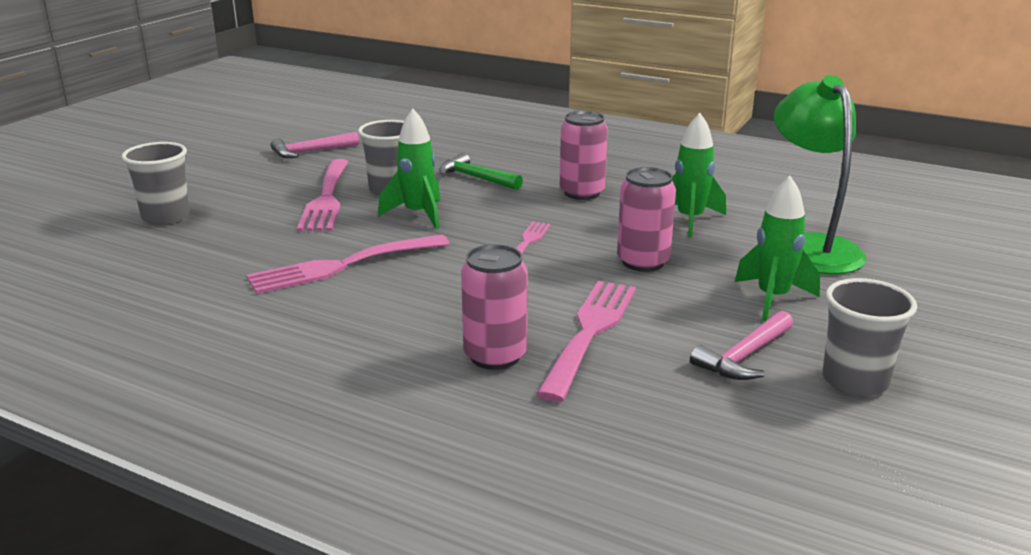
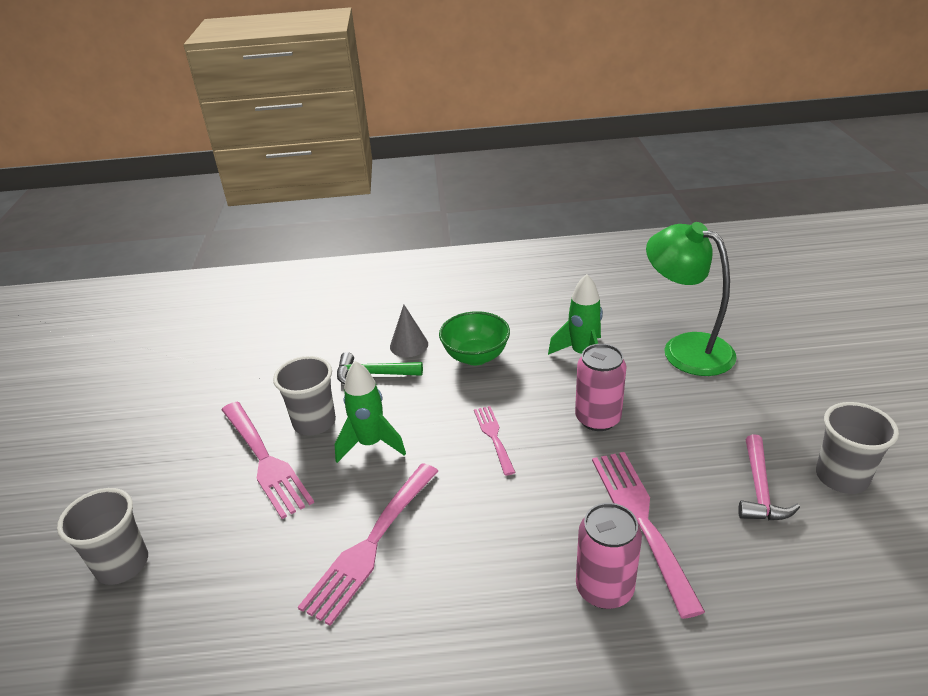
camera: 30 degrees left, 10 degrees up
(311, 152) = (184, 402): pink hammer -> none
(531, 170) = (409, 345): none -> grey cone
(582, 193) = (476, 356): pink can -> green bowl
(772, 299) = (716, 417): green rocket -> none

